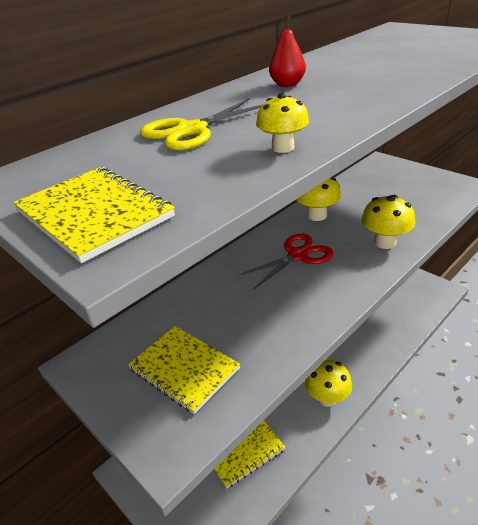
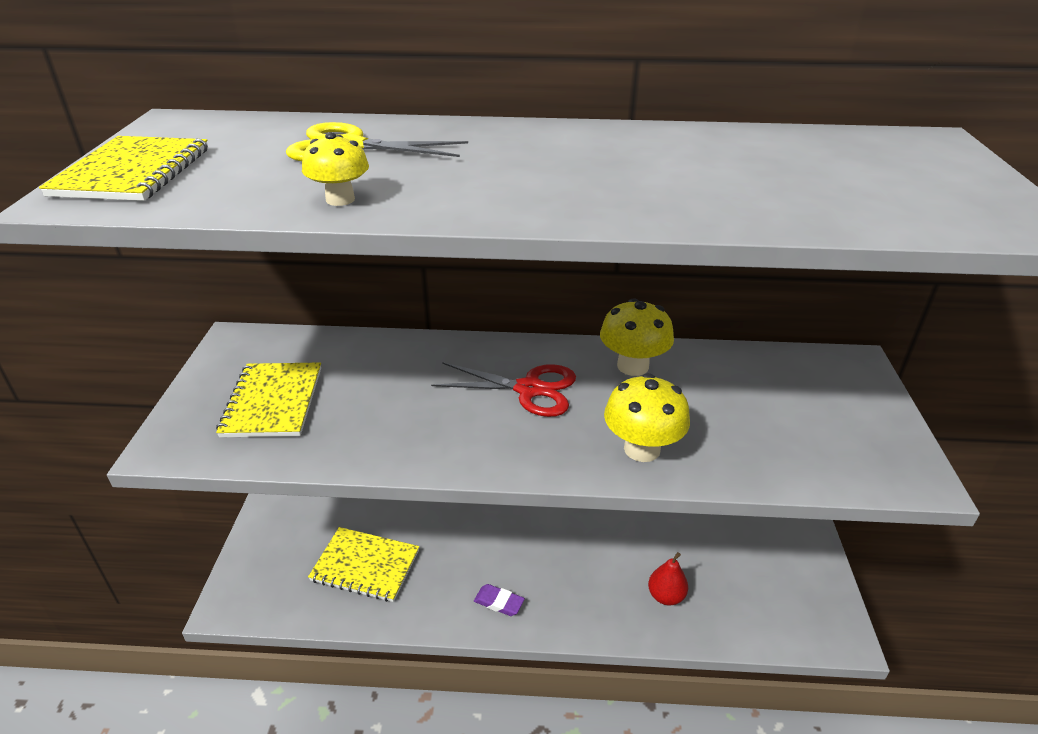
camera: 45 degrees right, 0 degrees up
(287, 85) = (547, 147): red pear -> red pear (666, 596)
(327, 398) = (499, 602): yellow mushroom -> purple eraser

